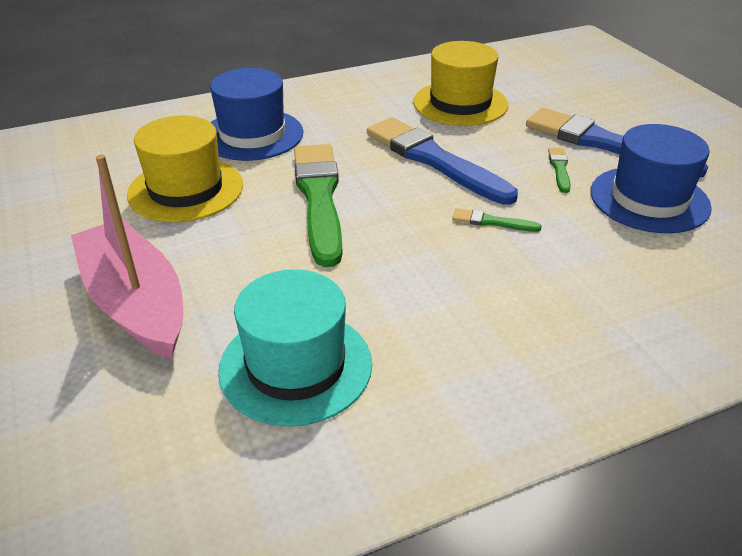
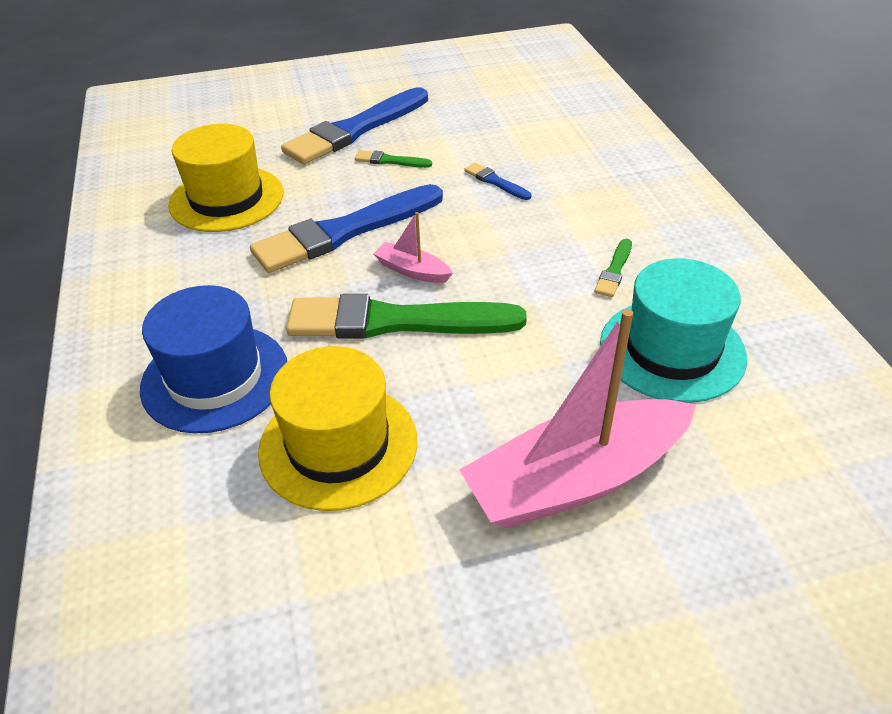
camera: 80 degrees left, 5 degrees up
(388, 199) = (412, 271): none -> pink boat
(492, 222) = (469, 211): green brush -> green brush (614, 270)
(555, 234) = (495, 182): none -> blue brush
(649, 199) = (454, 128): blue hat -> none

